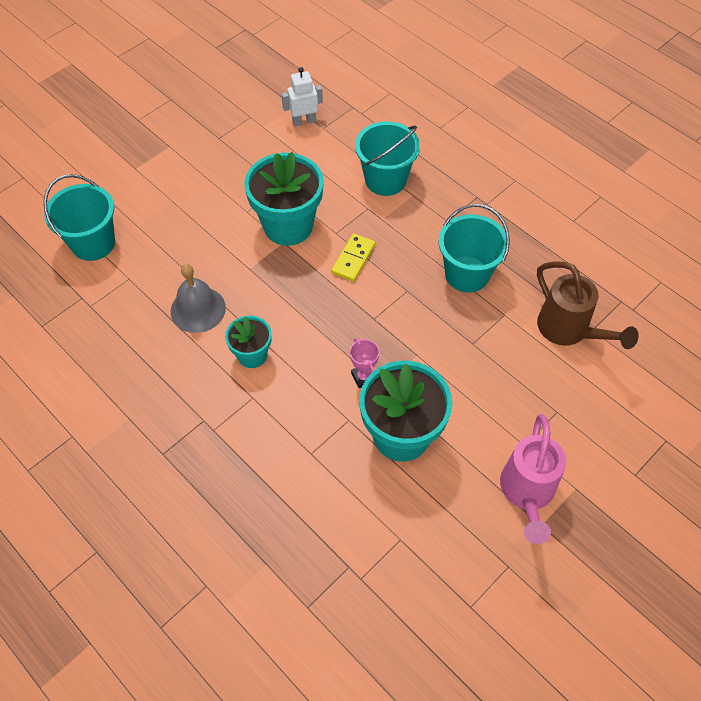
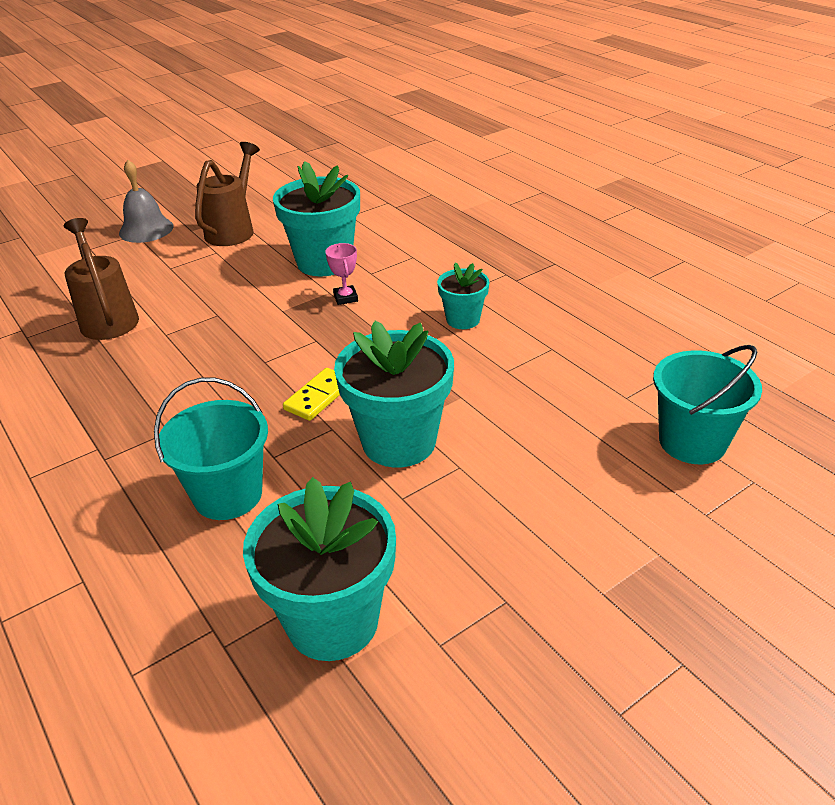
camera: 170 degrees left, 20 degrees down
(198, 309) = (528, 361): grey bell -> grey bell (146, 229)
(304, 121) = (332, 621): white robot -> turquoise flower pot
(467, 274) = (182, 371): turquoise bucket -> none
(527, 493) = (233, 230): pink watering can -> brown watering can

